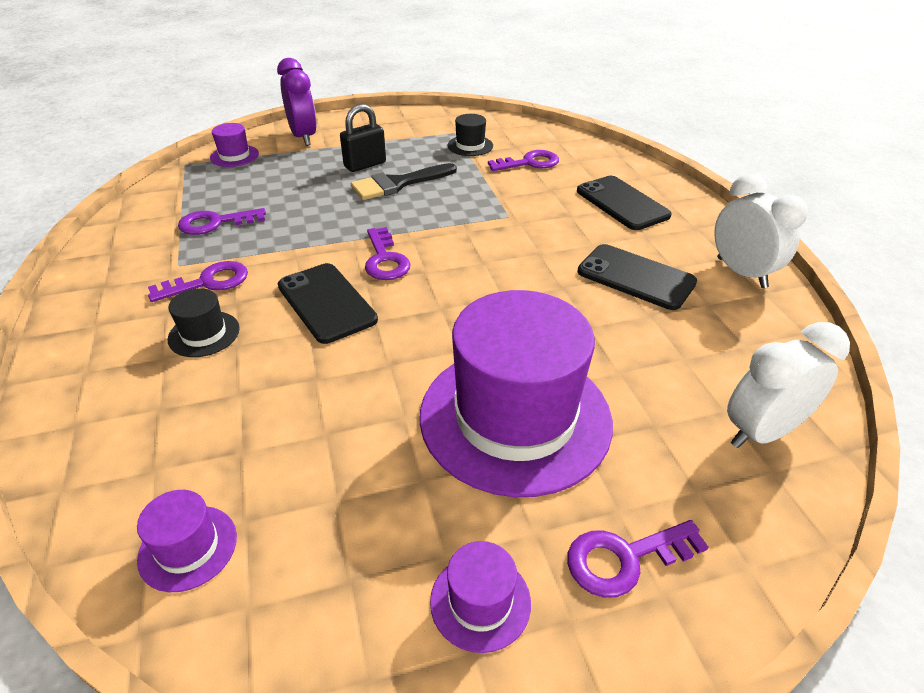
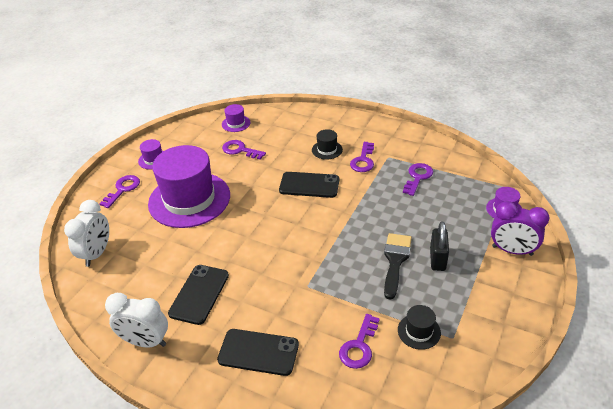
camera: 135 degrees right, 0 degrees up
(385, 259) = (321, 216): purple key -> purple key (240, 150)
(636, 277) = (199, 294): black phone -> black phone turned 60 degrees counterclockwise

